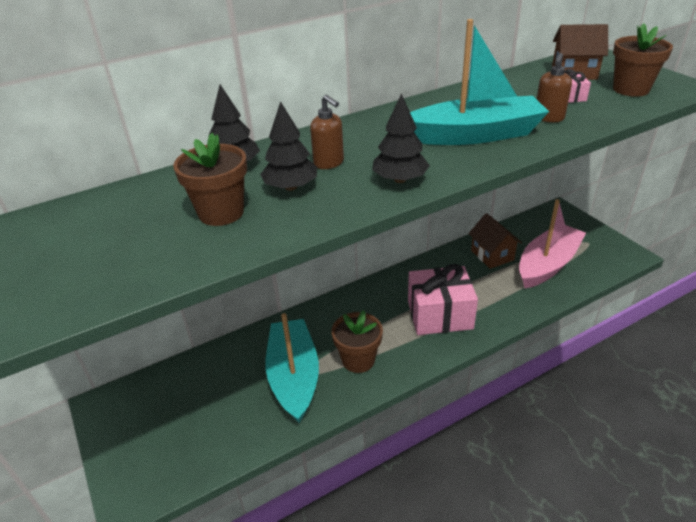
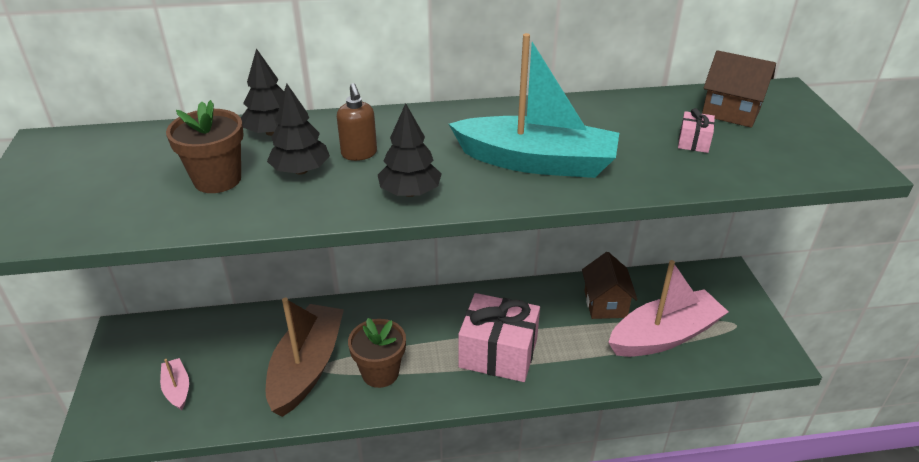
camera: 20 degrees right, 0 degrees up
(187, 434) = (177, 389): none -> pink boat
(294, 377) = (307, 367): turquoise boat -> brown boat
(548, 118) = (640, 163): brown soap dispenser -> none
(631, 89) = (780, 151): brown flower pot -> none

